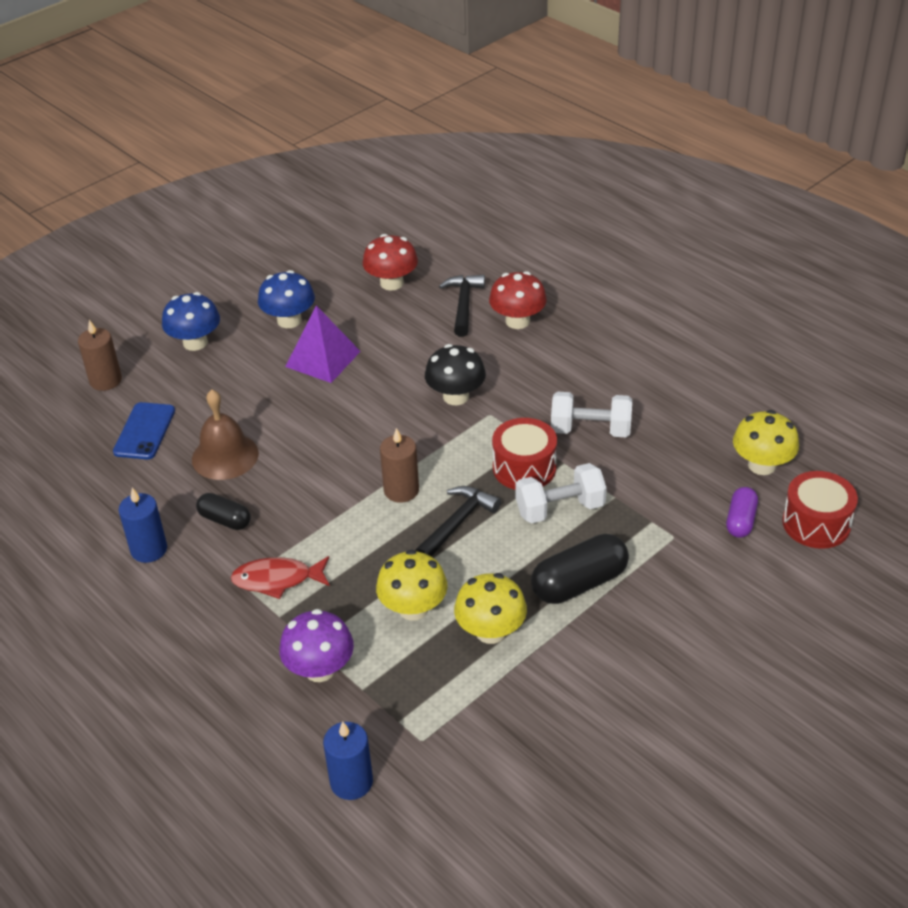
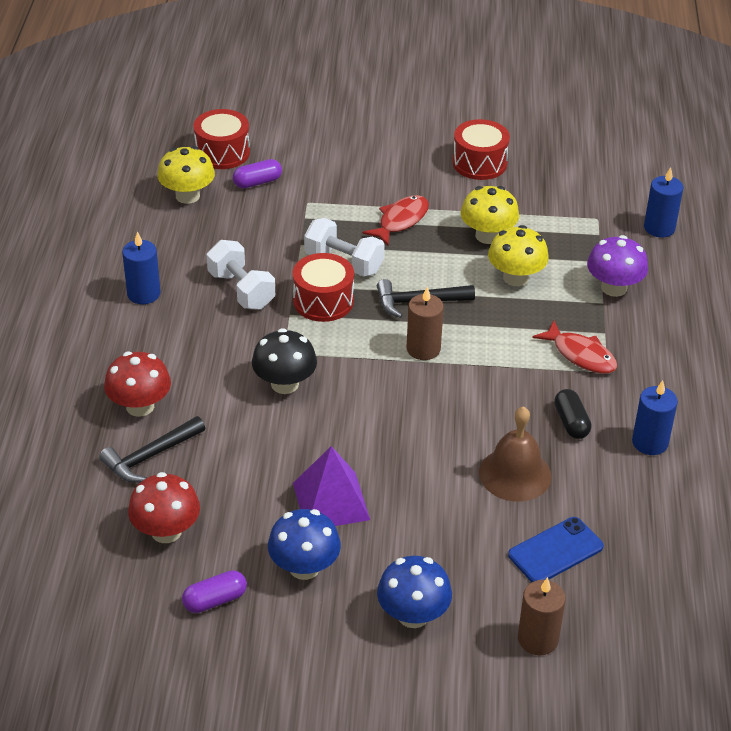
camera: 135 degrees left, 0 degrees up
(315, 277) = (215, 600): none -> purple capsule
(579, 583) = (400, 221): black capsule -> red fish
(611, 711) = (479, 163): none -> red drum
(644, 377) = (143, 294): none -> blue candle

